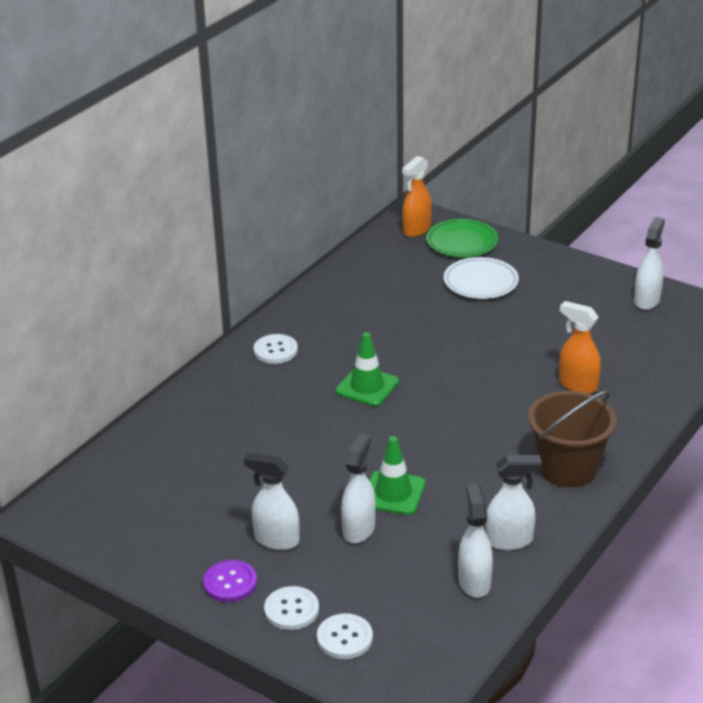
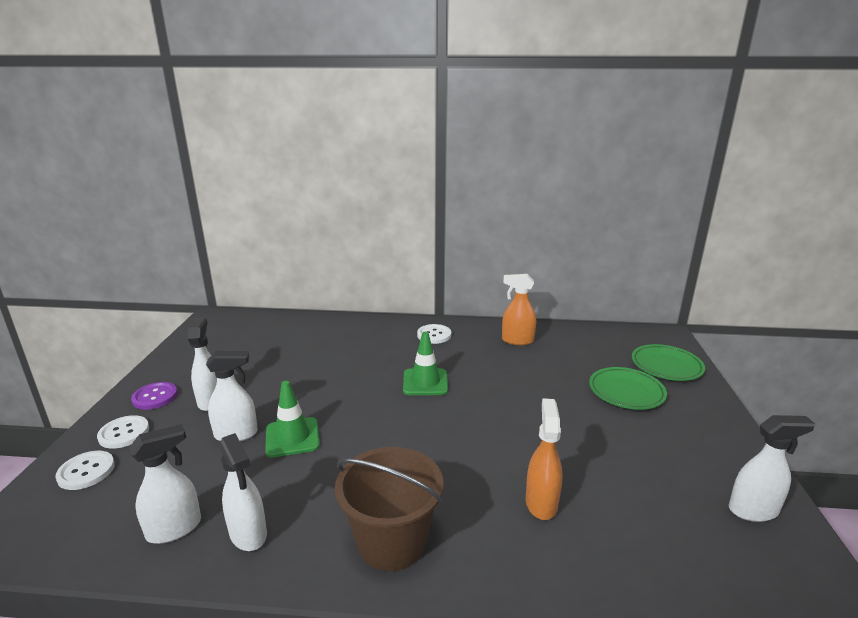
camera: 60 degrees right, 10 degrees down
(416, 230) = (650, 342): orange spray bottle -> orange spray bottle (517, 340)
(480, 282) = (626, 392): white plate -> green plate

